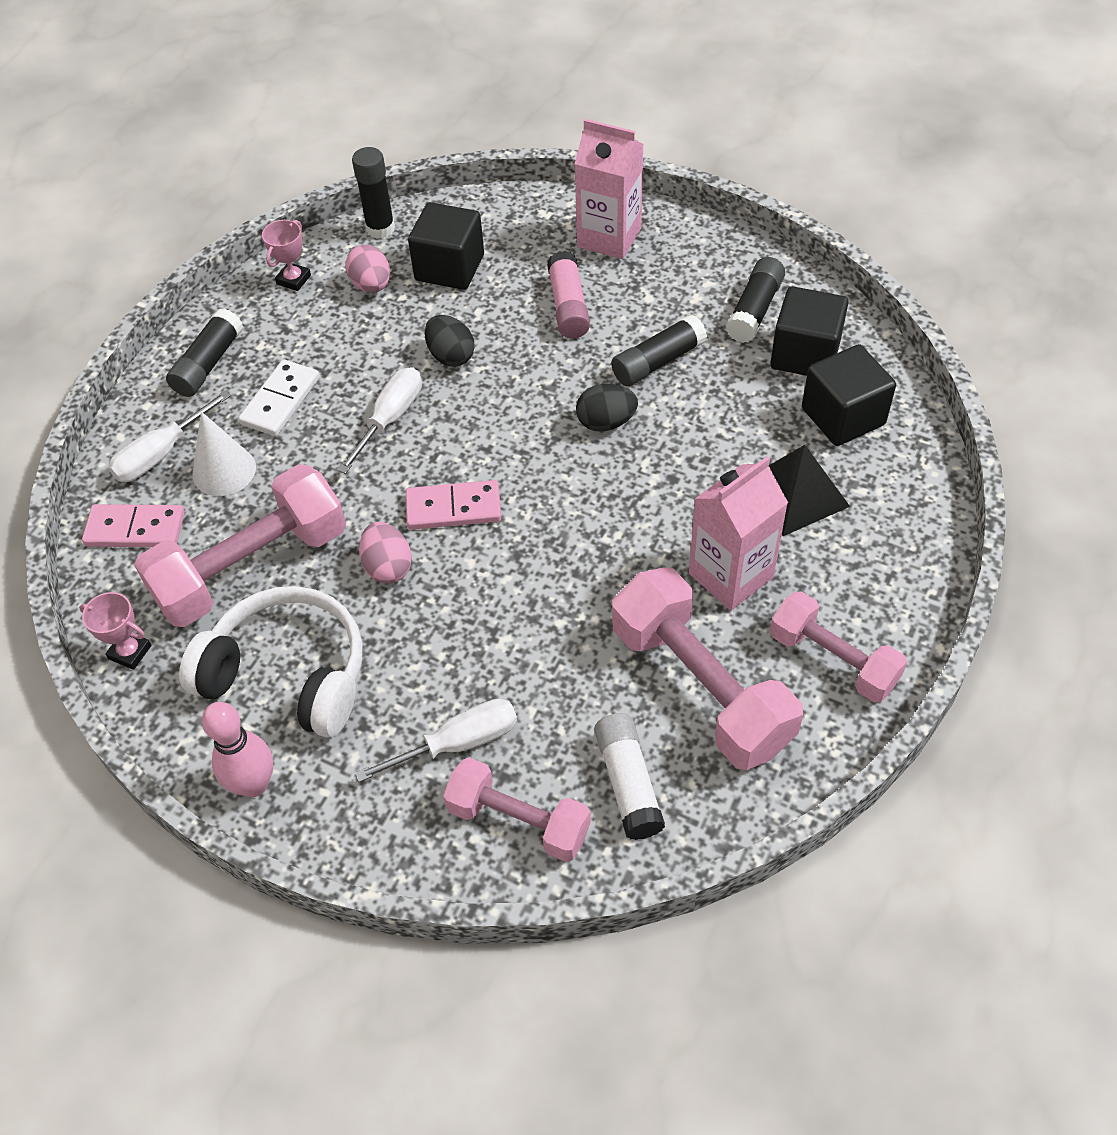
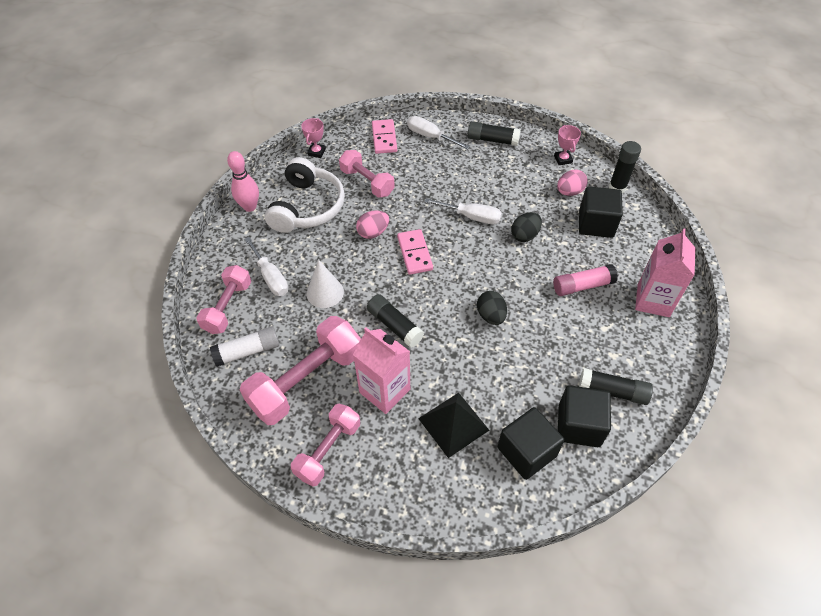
camera: 80 degrees right, 0 degrees up
(224, 471) = (424, 160): white cone -> white cone (325, 292)
(252, 567) = (367, 182): pink dumbbell -> pink dumbbell, size x0.63
(281, 401) = (474, 171): white domino -> none
(293, 279) = (563, 159): pink trophy -> pink trophy turned 60 degrees clockwise
(657, 362) = (548, 338): black glue stick -> black glue stick (394, 325)

